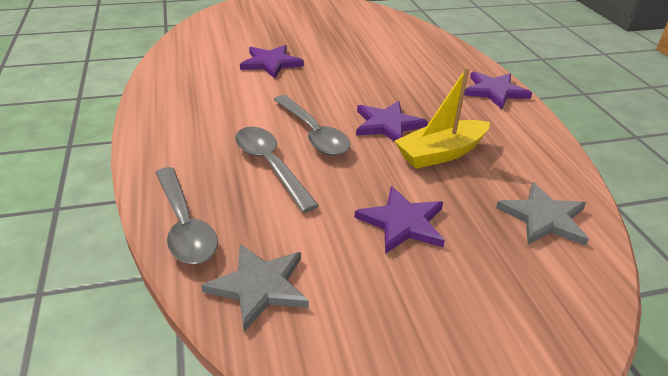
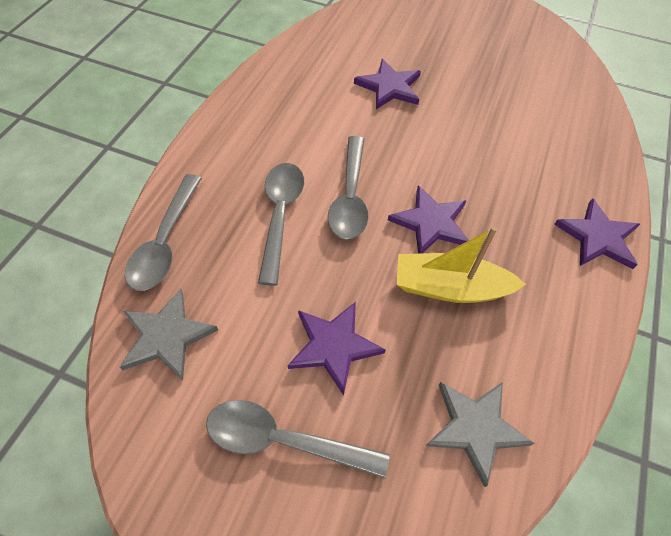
camera: 35 degrees right, 20 degrees up
(434, 298) = (284, 440): none -> grey spoon

